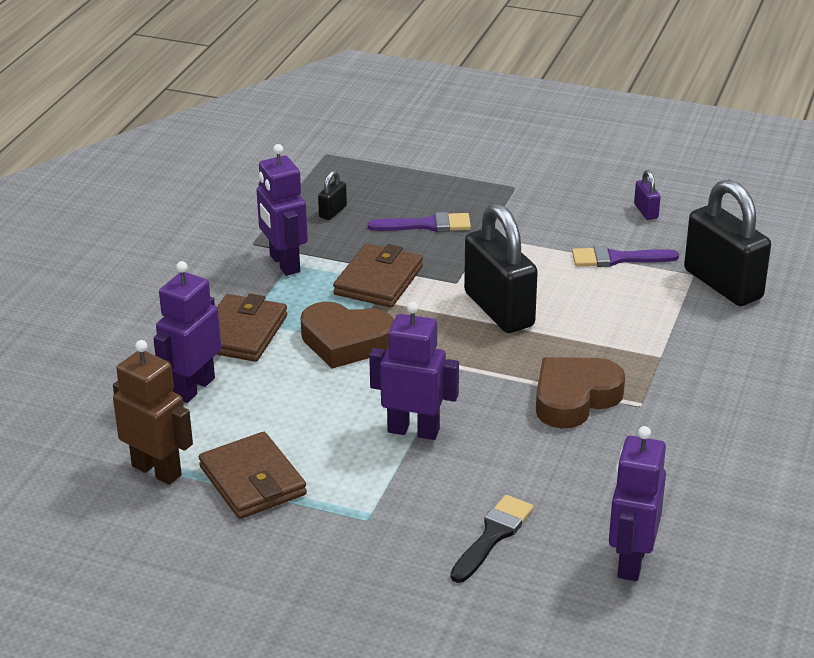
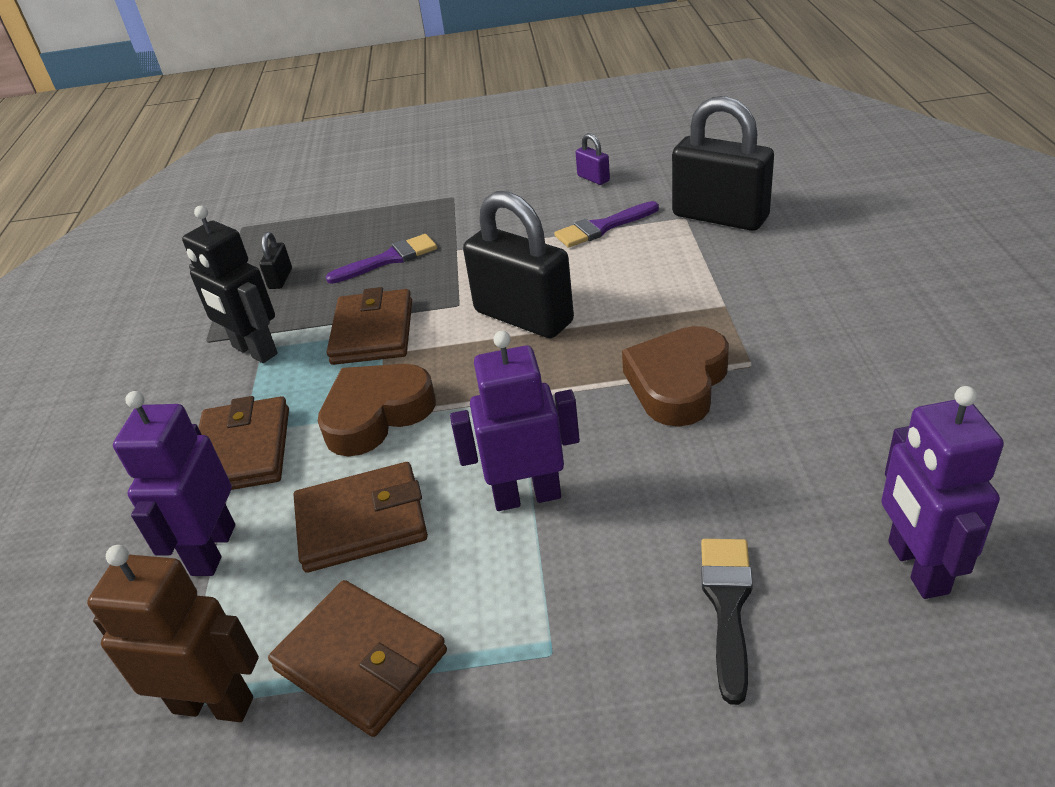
camera: 20 degrees left, 5 degrees up
(284, 264) = (254, 351): purple robot -> black robot
(296, 406) = (362, 522): none -> brown wallet
(346, 342) = (376, 415): brown heart -> brown heart turned 150 degrees clockwise

